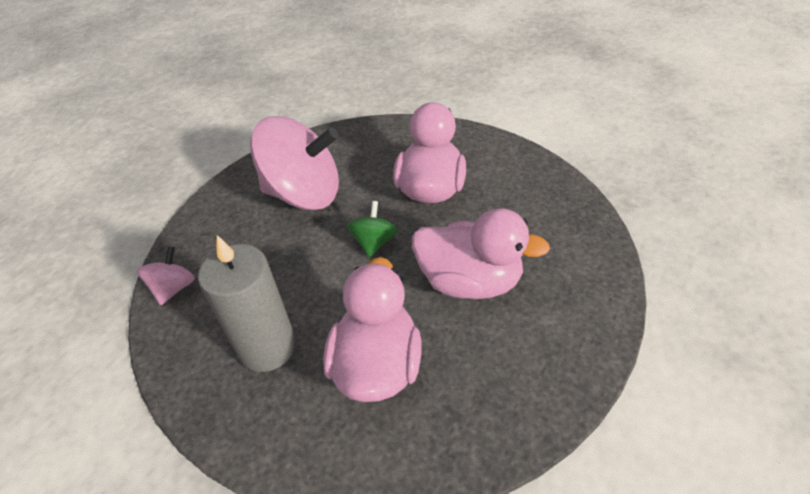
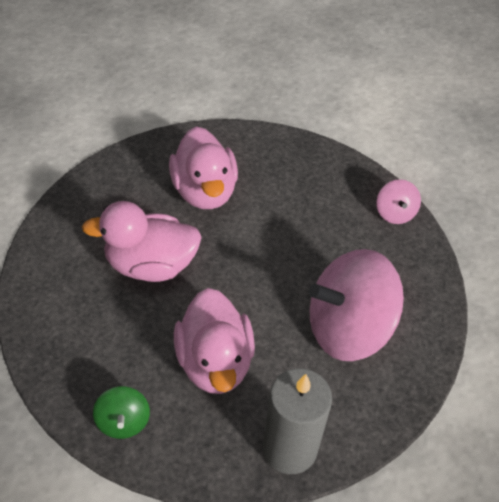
camera: 155 degrees right, 5 degrees up
(267, 347) = (289, 187): grey candle -> grey candle (289, 448)
(374, 242) = (248, 286): green spinning top -> green spinning top (123, 422)

